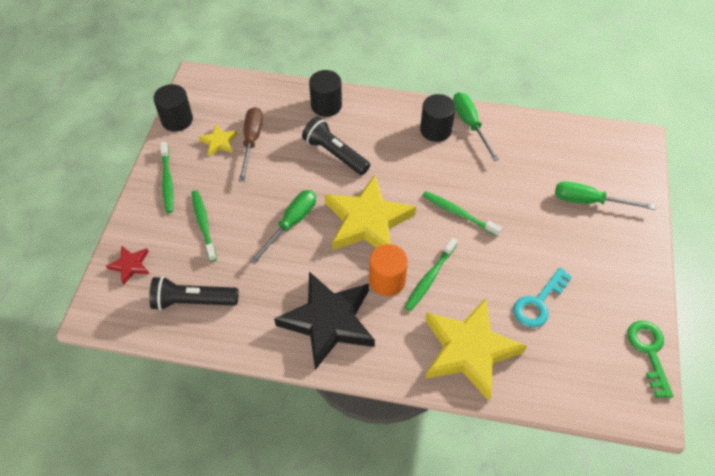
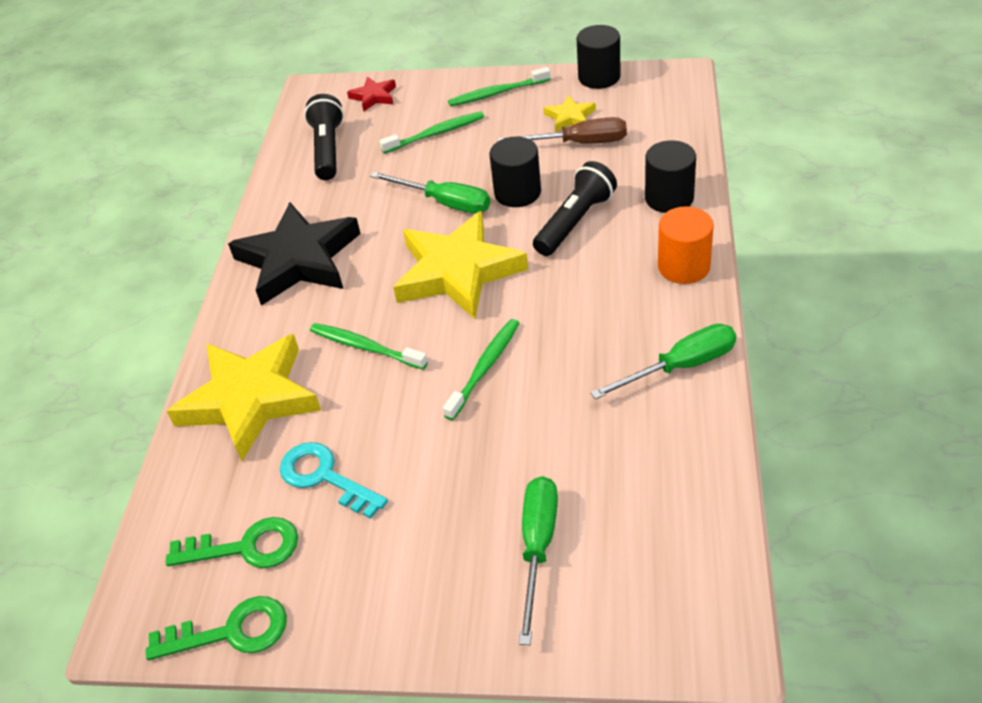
camera: 90 degrees right, 10 degrees down
(387, 280) = (360, 304): orange cylinder -> orange cylinder (683, 266)
(435, 130) = (655, 324): black cylinder -> black cylinder (517, 192)
(590, 346) = (246, 547): none -> green key

